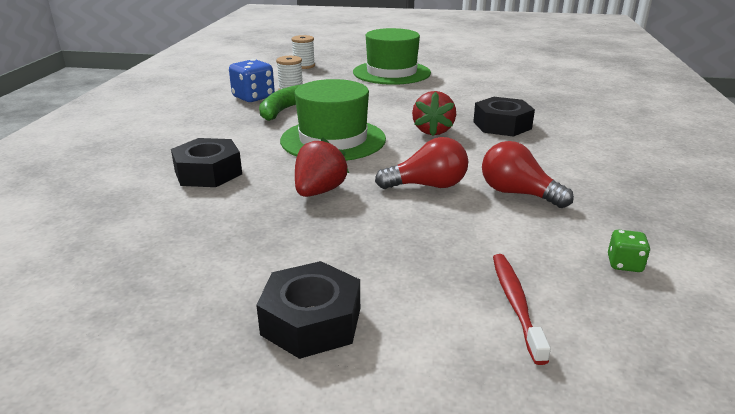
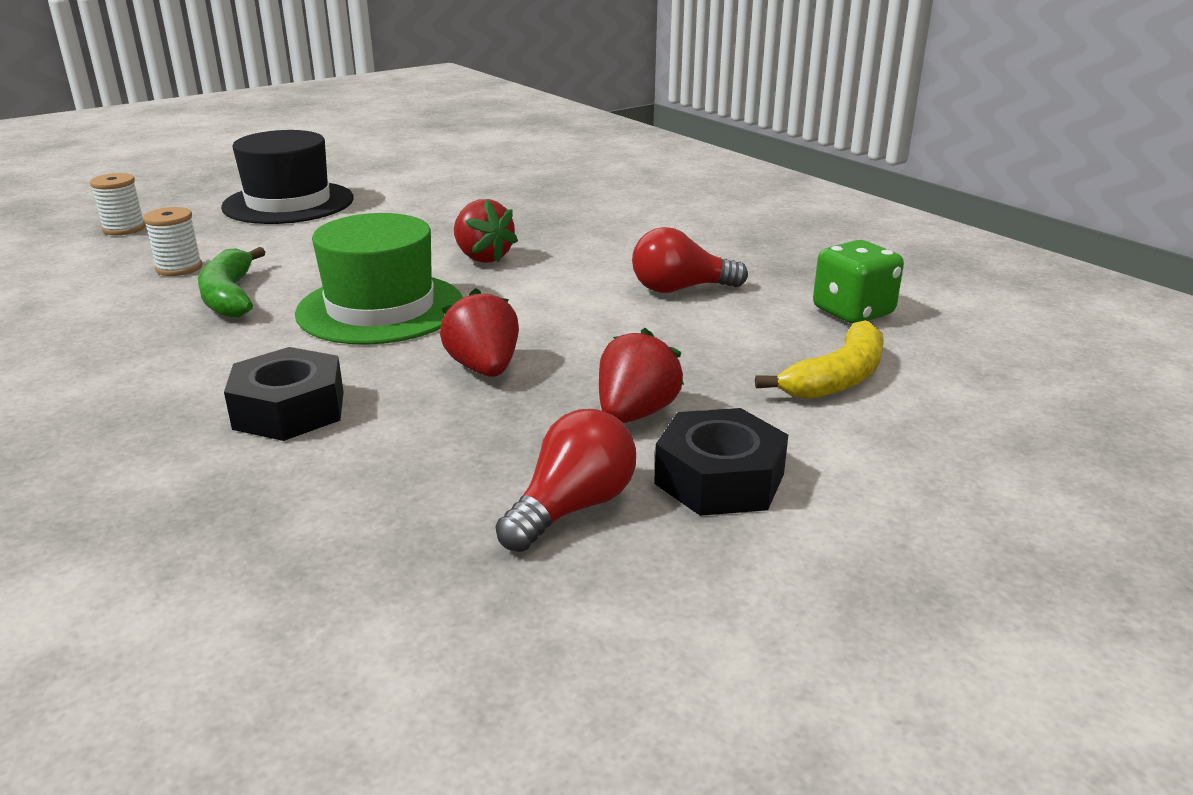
camera: 45 degrees left, 0 degrees up
(253, 97) = (136, 296): blue dice -> none
(343, 255) = (635, 413): none -> red strawberry
(391, 73) = (288, 203): green hat -> black hat
(427, 186) = (586, 315): red light bulb -> red light bulb (572, 508)
(502, 125) = (544, 227): black nut -> none
(515, 304) = (837, 378): red toothbrush -> yellow banana
(624, 264) = (853, 312): green dice -> green dice, size x1.89

